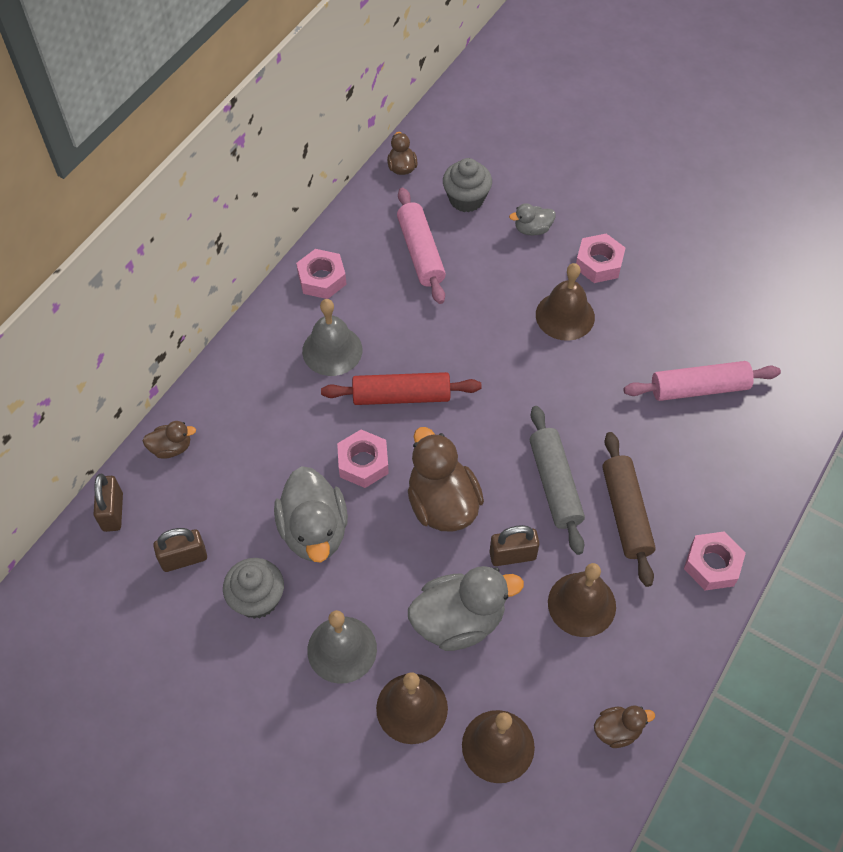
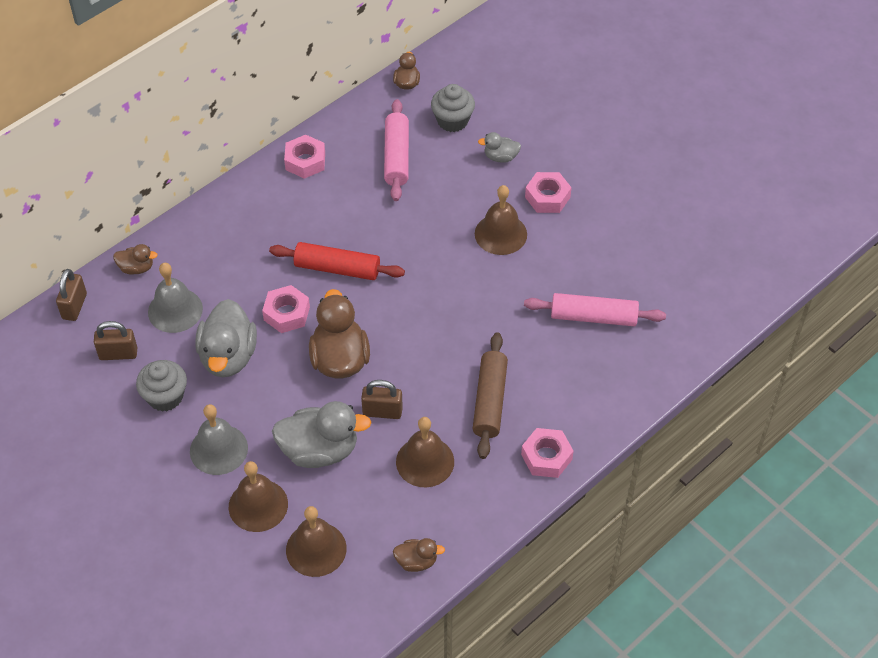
camera: 15 degrees right, 5 degrees down
(332, 350) = (293, 220): grey bell -> grey bell (175, 310)
(555, 484) = (439, 365): grey rolling pin -> none

